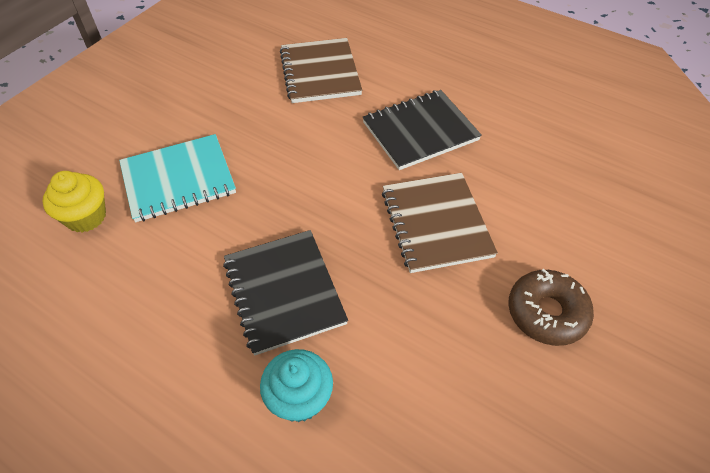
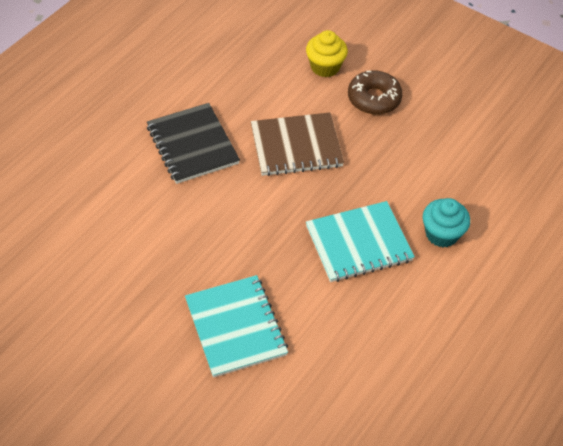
camera: 90 degrees left, 0 degrees up
(86, 217) = (277, 398): yellow cupcake -> yellow cupcake (325, 67)
(283, 292) = (359, 243): black notebook -> turquoise notebook
(320, 73) = (96, 215): brown notebook -> none

